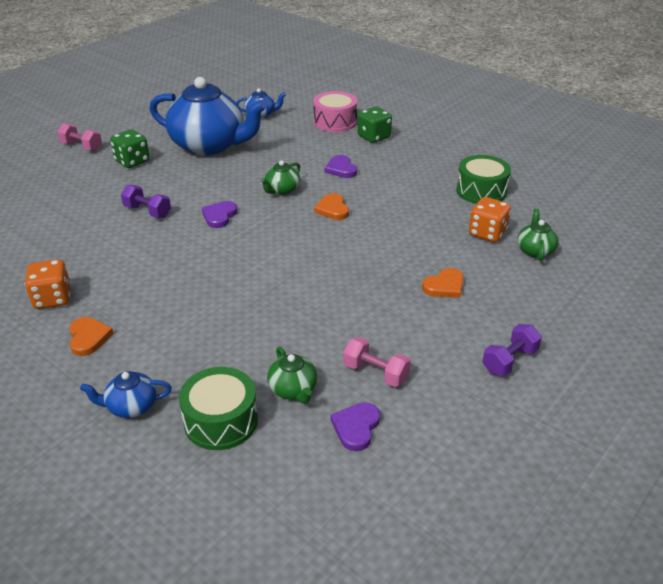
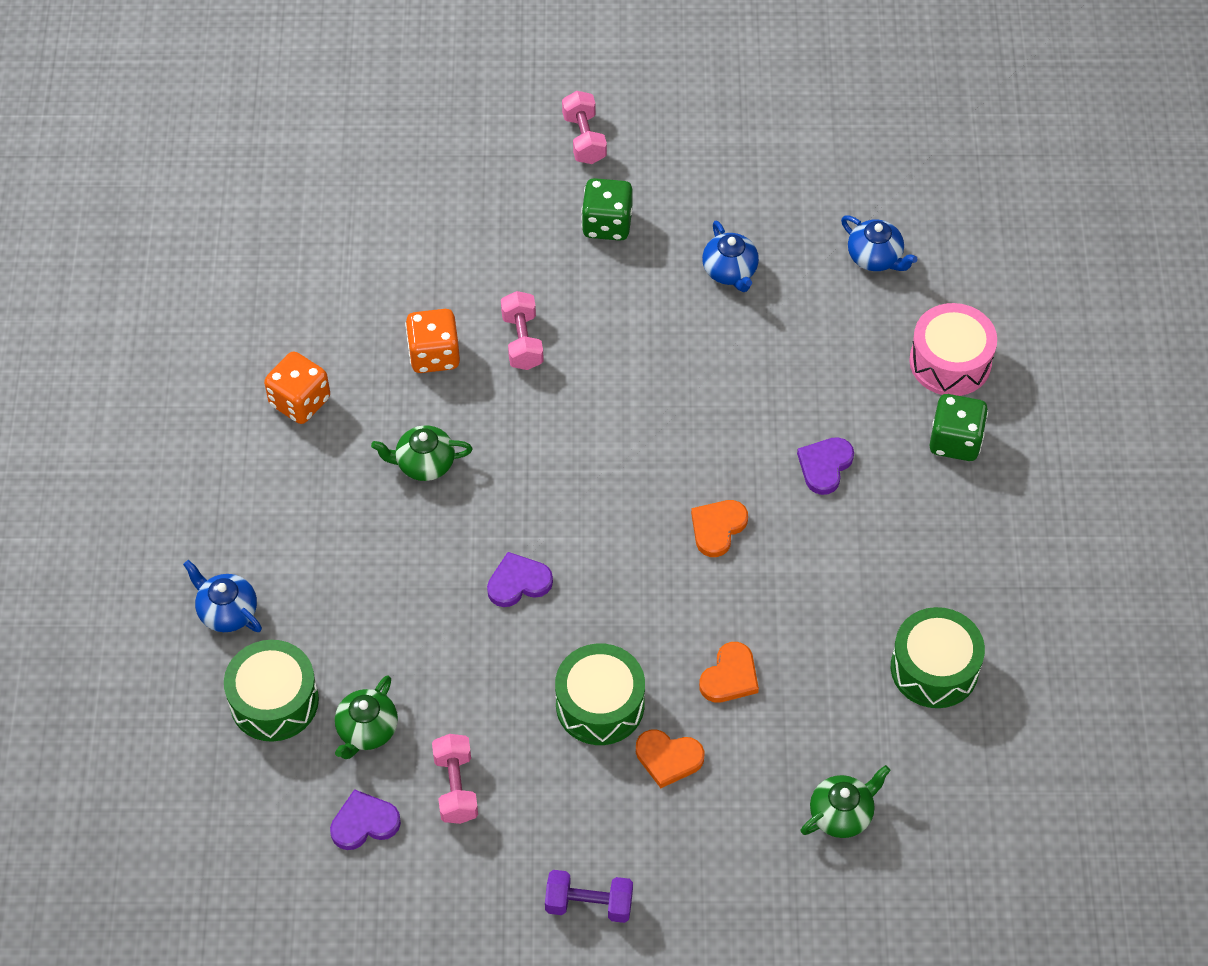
camera: 50 degrees right, 20 degrees up
(88, 338) = (277, 489): orange heart -> orange heart (730, 676)
(147, 211) = (522, 341): purple dumbbell -> pink dumbbell
(210, 145) = (730, 271): blue teapot -> blue teapot, size x0.42
(219, 216) = (585, 421): purple heart -> purple heart (518, 582)
(282, 190) = (705, 440): green teapot -> green teapot (424, 463)
(385, 292) = (600, 704): none -> green drum
(487, 233) = (830, 737): orange dice -> orange dice (434, 355)

